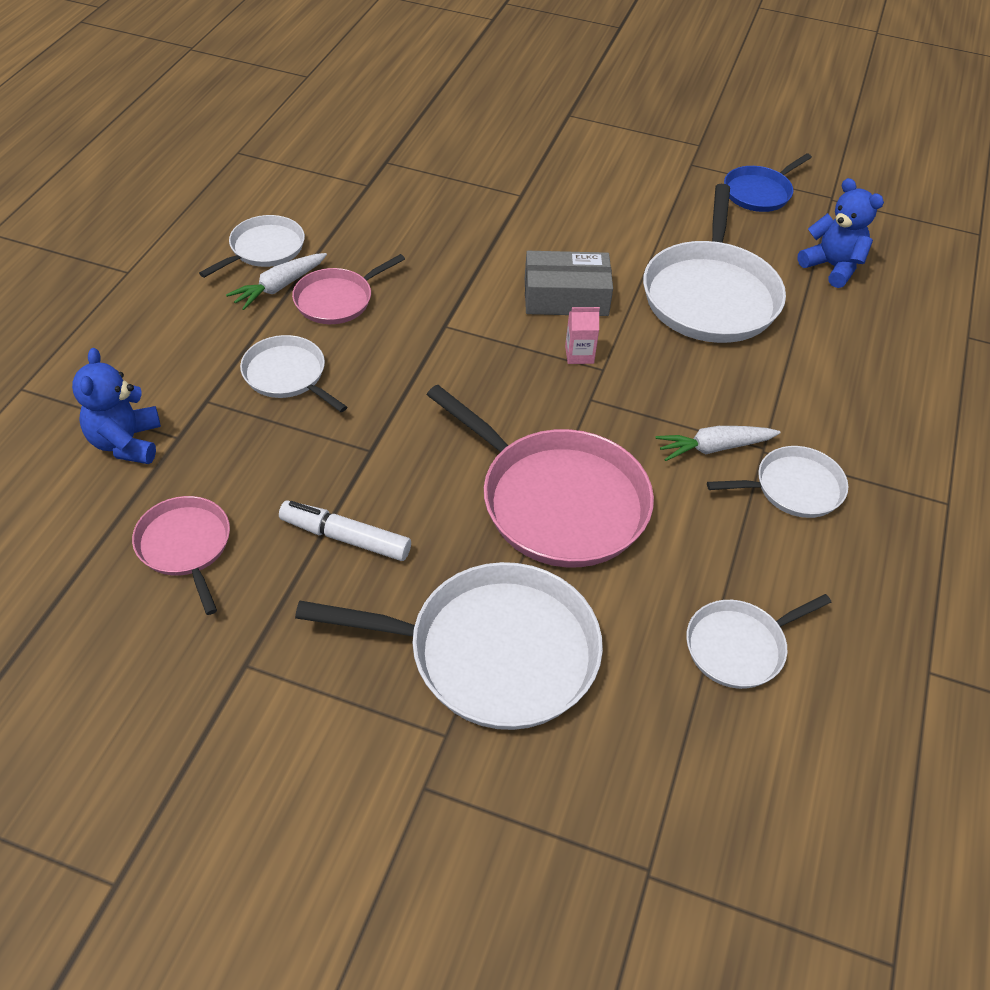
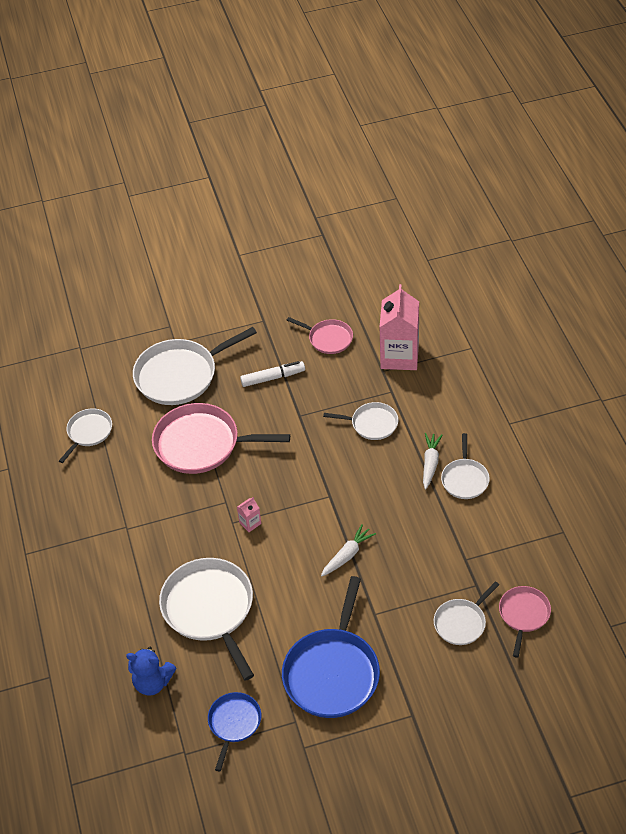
camera: 150 degrees right, 0 degrees up
(126, 442) = (399, 356): blue teddy bear -> pink carton
(337, 300) = (395, 475): pink pan -> pink pan (523, 615)
(566, 297) = (285, 554): grey box -> none
(616, 176) = (333, 672): none -> blue pan
(714, 448) = (150, 513): white carrot -> white carrot (347, 555)
(793, 488) = (101, 516): white pan -> white pan (461, 622)

